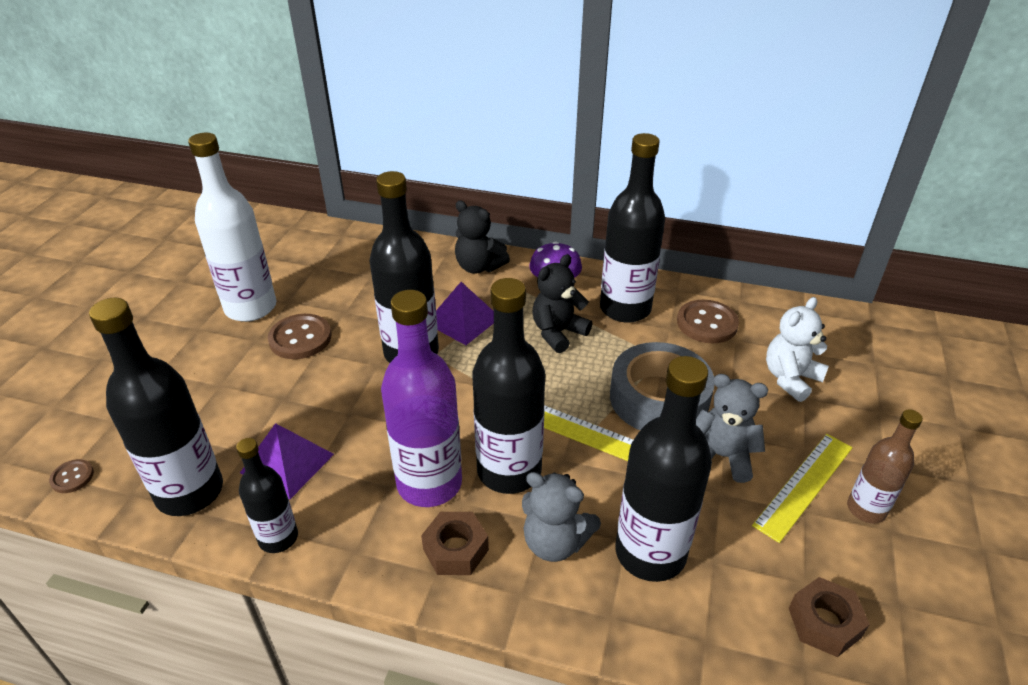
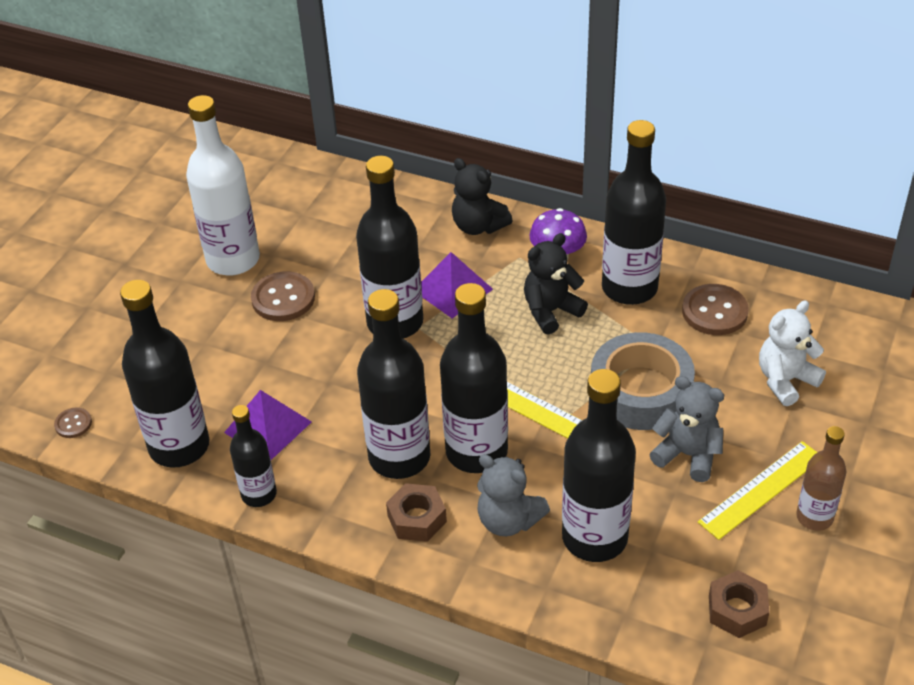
camera: 10 degrees right, 5 degrees up
(429, 483) = (399, 457): purple bottle -> black bottle

